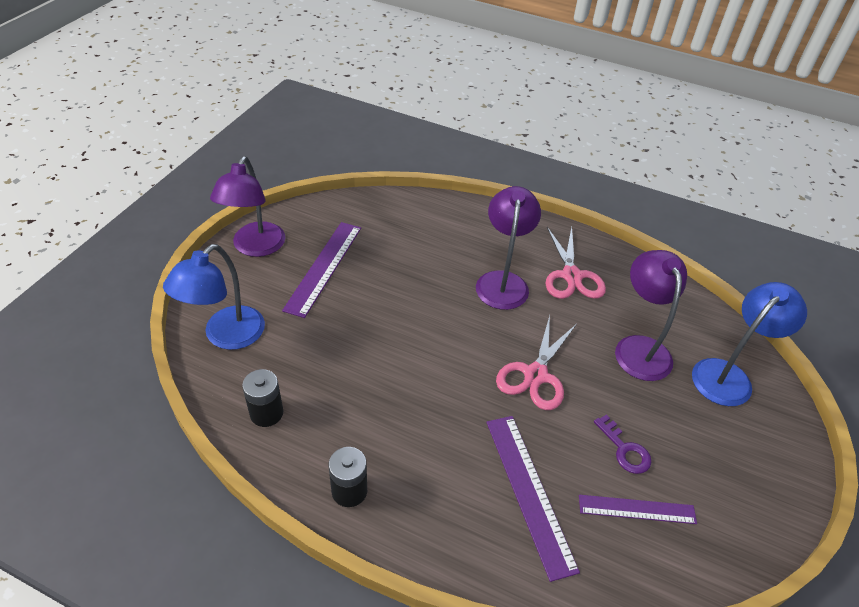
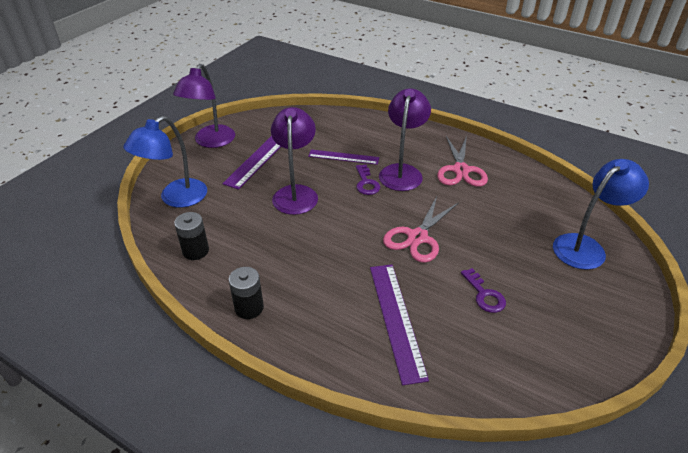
camera: 10 degrees right, 5 degrees down
(462, 300) = (366, 183): none -> purple key
(637, 509) = (487, 338): purple ruler -> purple ruler (343, 157)
(639, 348) = (510, 223): purple lamp -> purple lamp (296, 193)

